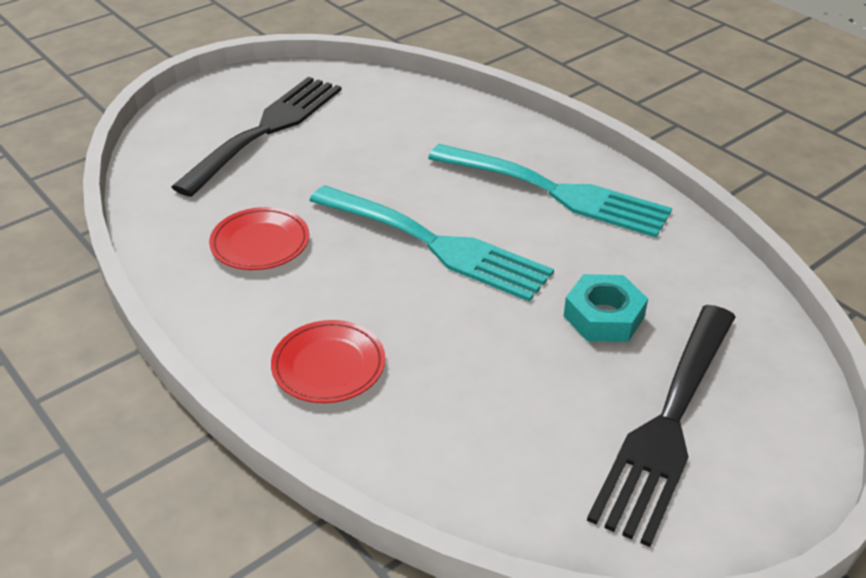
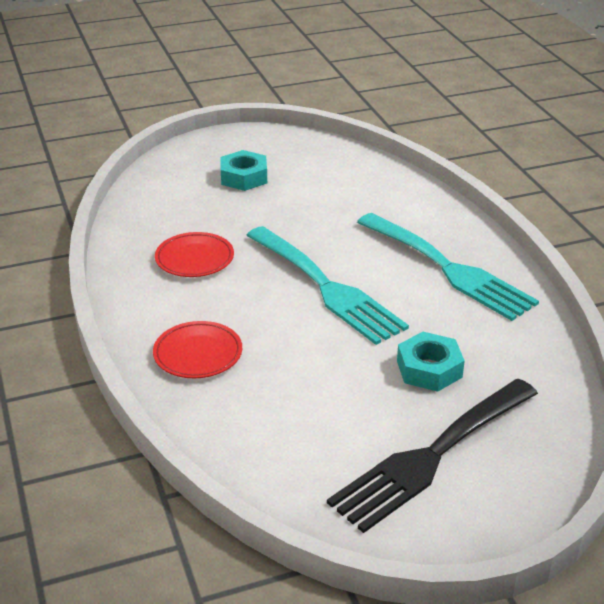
camera: 20 degrees right, 5 degrees down
(267, 130) = (244, 177): black fork -> turquoise nut

